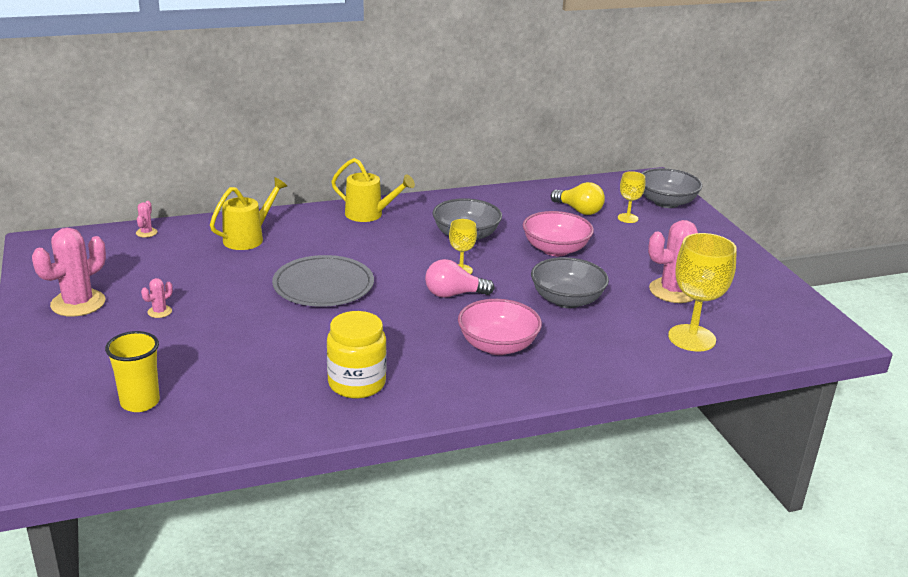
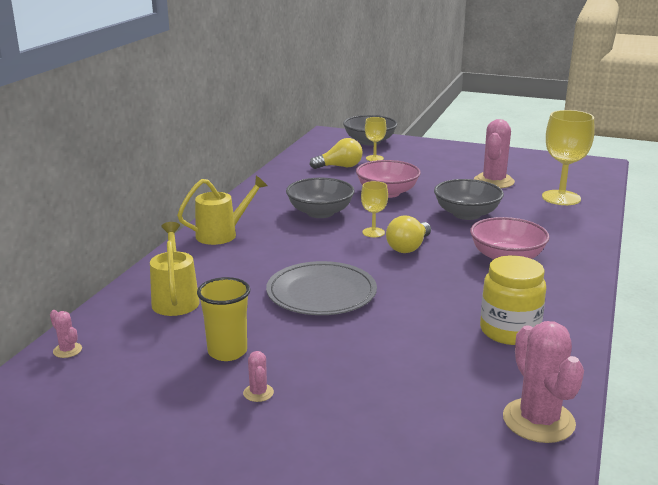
camera: 50 degrees left, 5 degrees down
(78, 303) = (166, 442): pink cactus -> pink cactus (538, 421)
(140, 402) = (435, 459): yellow cup -> yellow cup (227, 352)
(454, 294) = (408, 247): pink light bulb -> yellow light bulb

